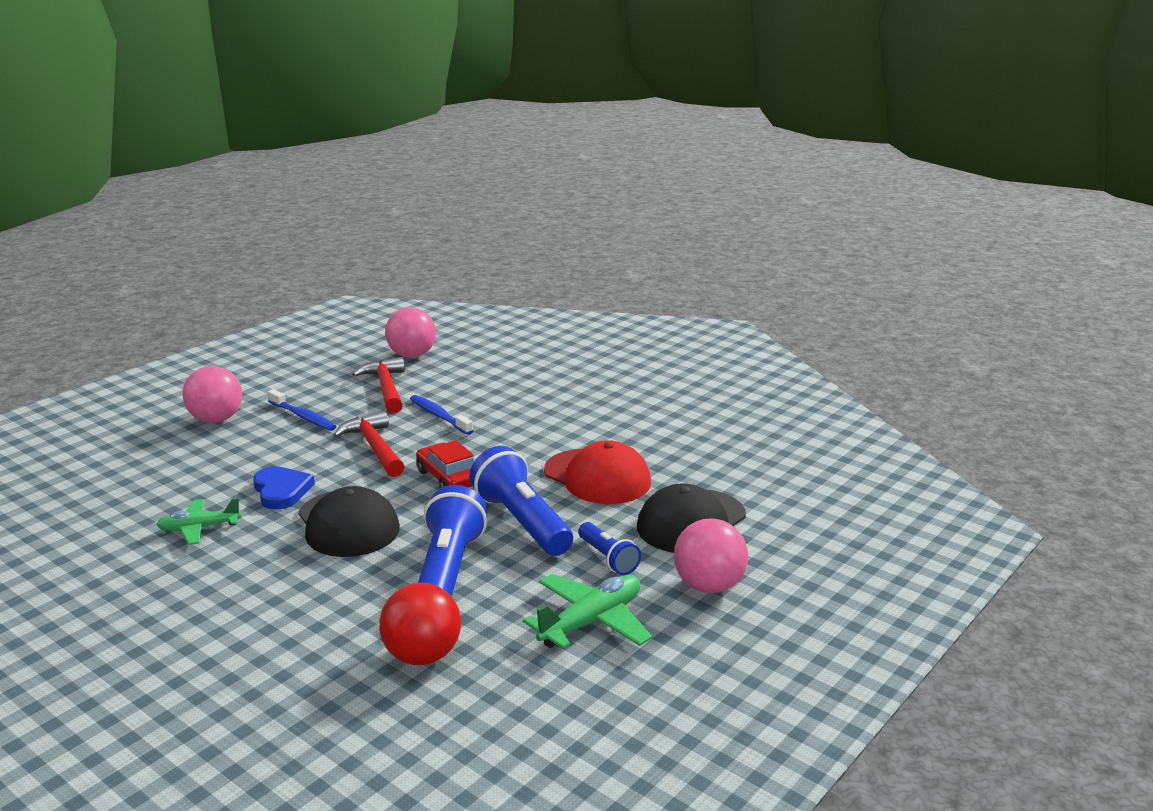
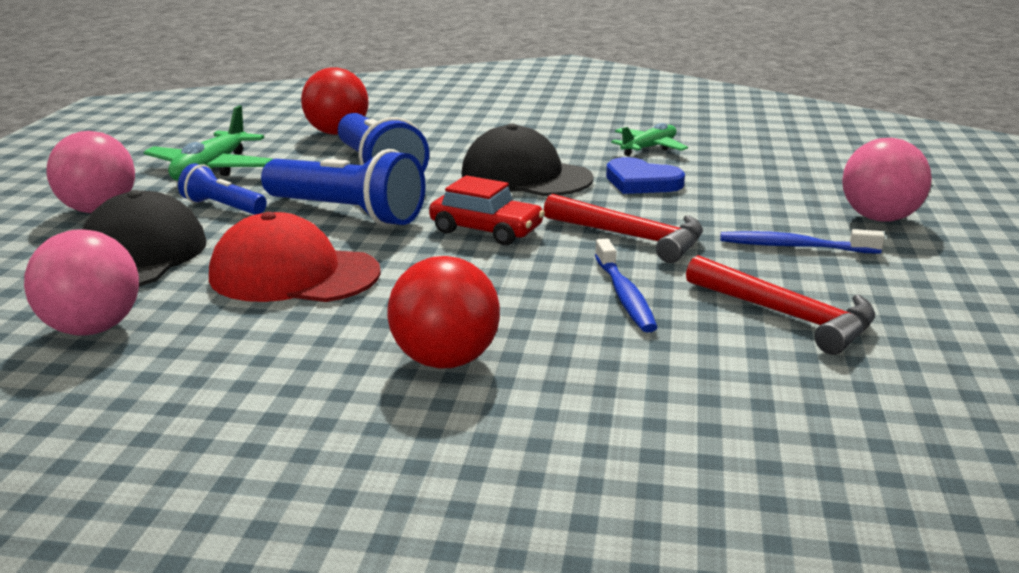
camera: 150 degrees right, 0 degrees up
(412, 355) = (890, 395): pink ball -> pink ball (92, 329)
(439, 416) = (624, 295): blue toothbrush -> blue toothbrush turned 60 degrees clockwise
(563, 409) = (445, 361): none -> red ball

